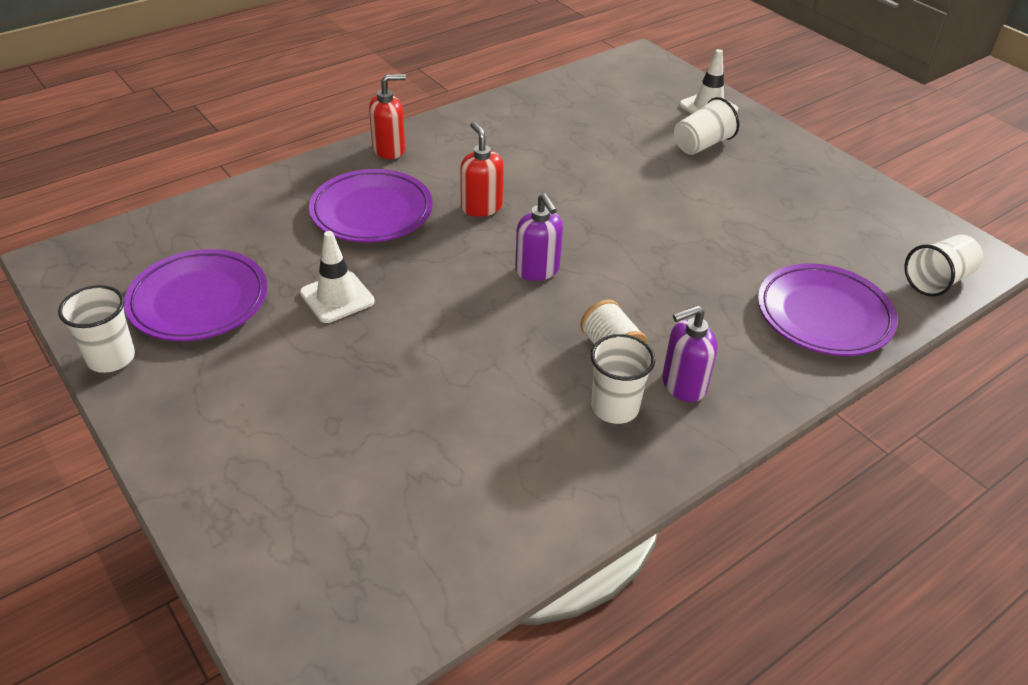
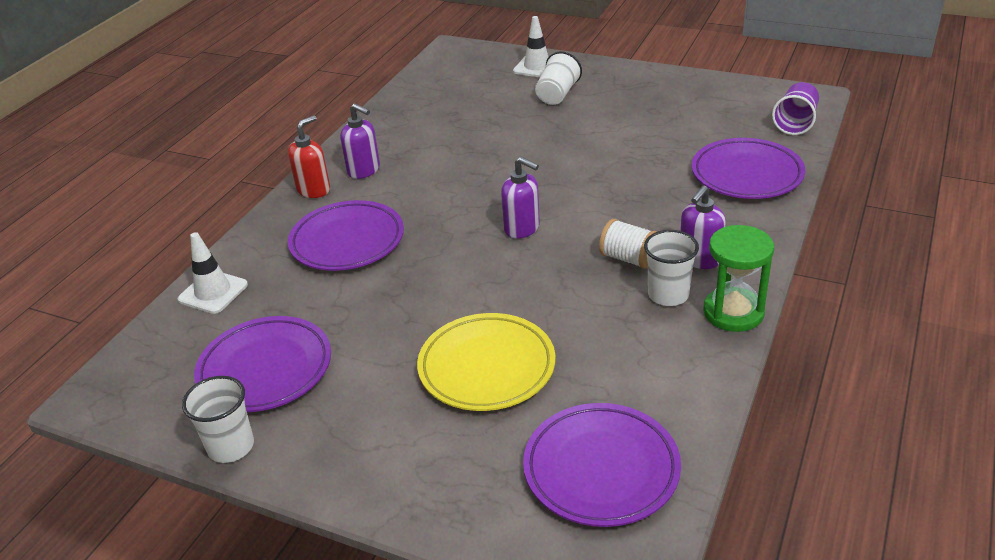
camera: 25 degrees left, 5 degrees down
(337, 297) = (383, 314): white traffic cone -> white traffic cone (213, 292)
(376, 394) = (487, 367): none -> yellow plate
(382, 553) = (601, 469): none -> purple plate
(448, 149) = (364, 170): none -> purple soap dispenser
(481, 207) = (434, 202): red soap dispenser -> none
(664, 460) = (733, 312): none -> green hourglass
(937, 280) = (795, 123): white cup -> purple cup

